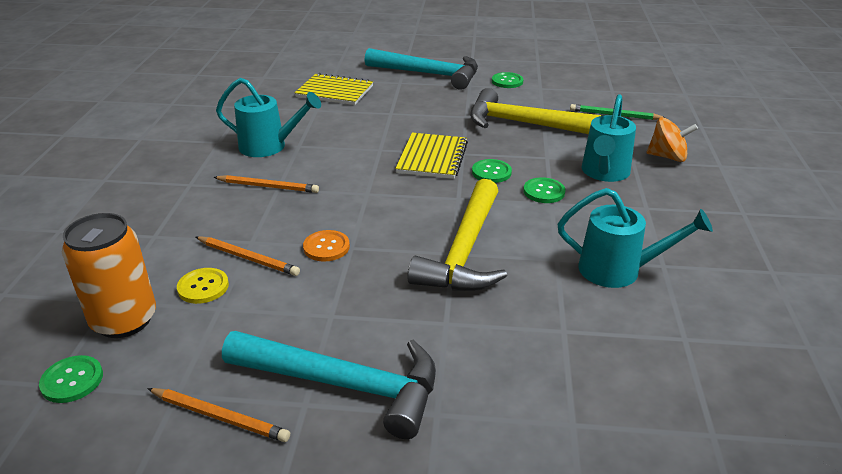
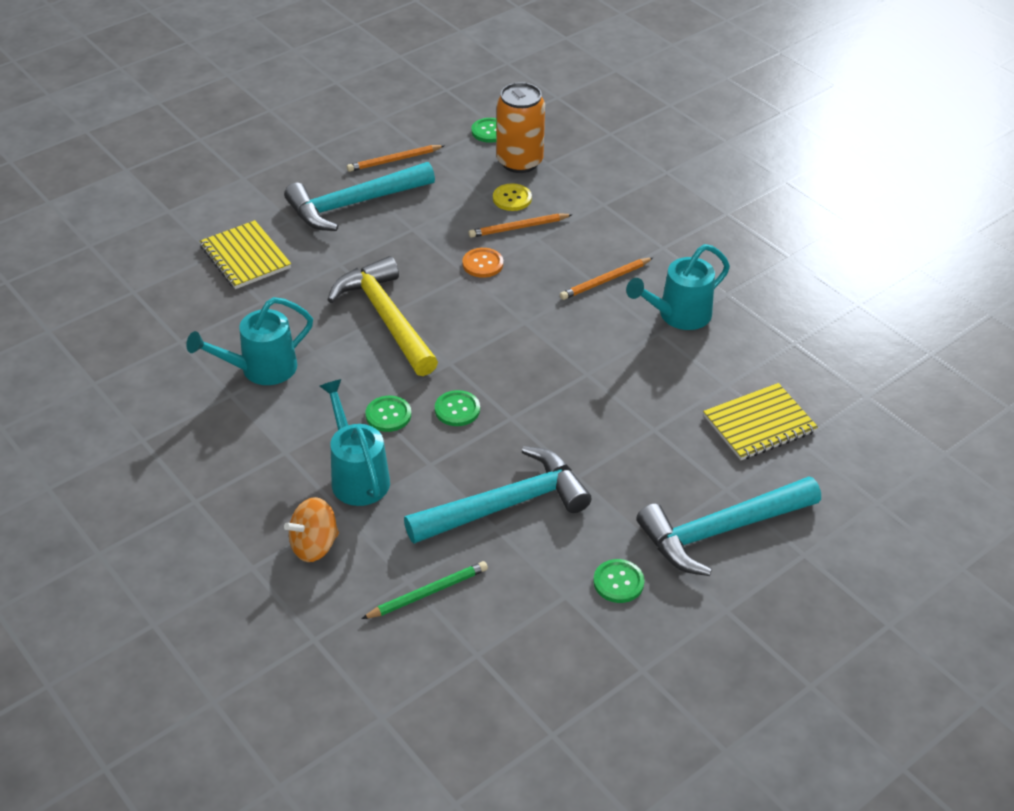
camera: 135 degrees right, 10 degrees up
(432, 158) = (529, 394): yellow notebook -> yellow notebook (245, 257)
(524, 124) = (505, 505): yellow hammer -> turquoise hammer

